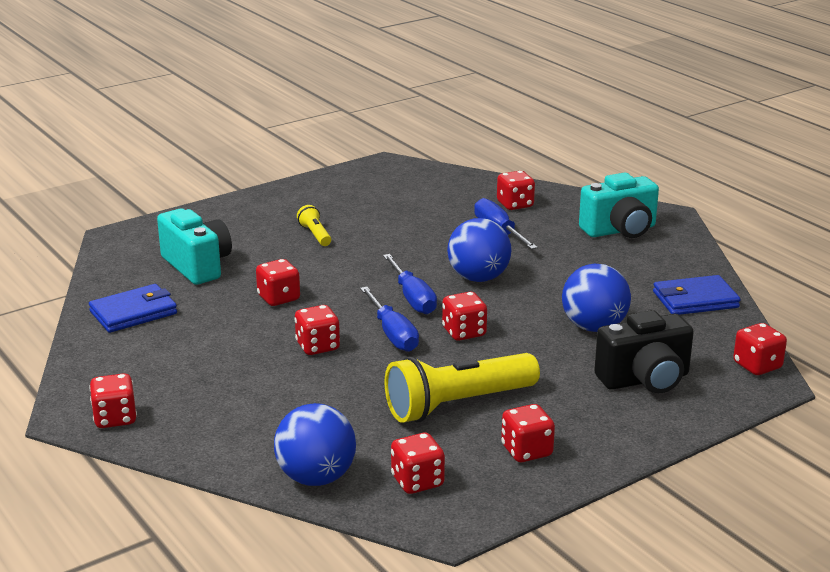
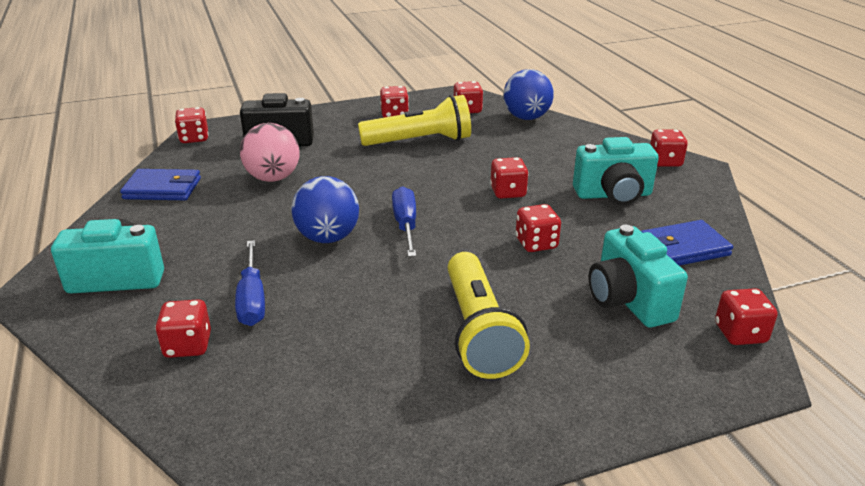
camera: 165 degrees left, 5 degrees up
(194, 360) = (613, 195): none -> turquoise camera
(315, 234) = (478, 331): yellow flashlight -> yellow flashlight, size x2.18
(393, 334) = (441, 194): blue screwdriver -> none
(464, 332) = (381, 188): red dice -> red dice (740, 333)
(594, 327) = (273, 178): blue ball -> pink ball

